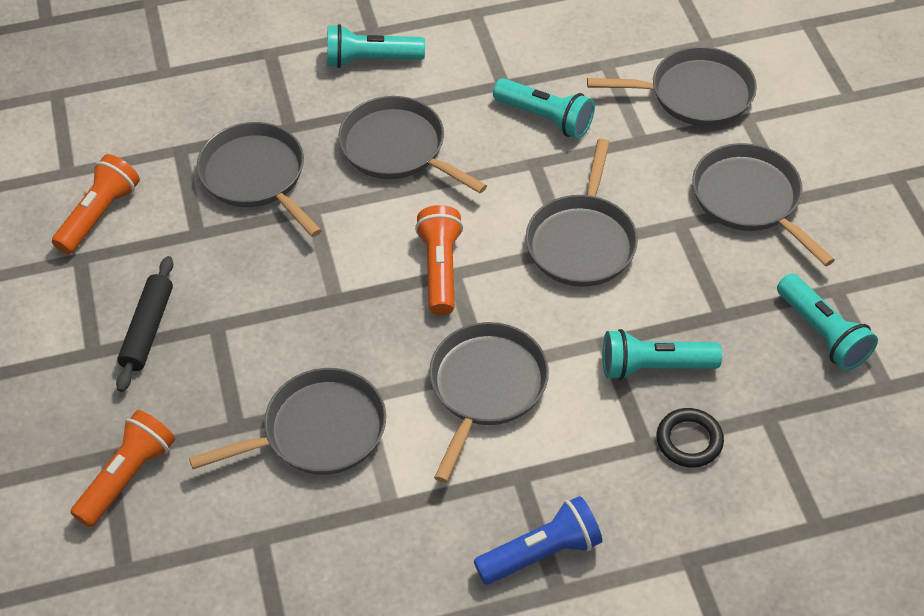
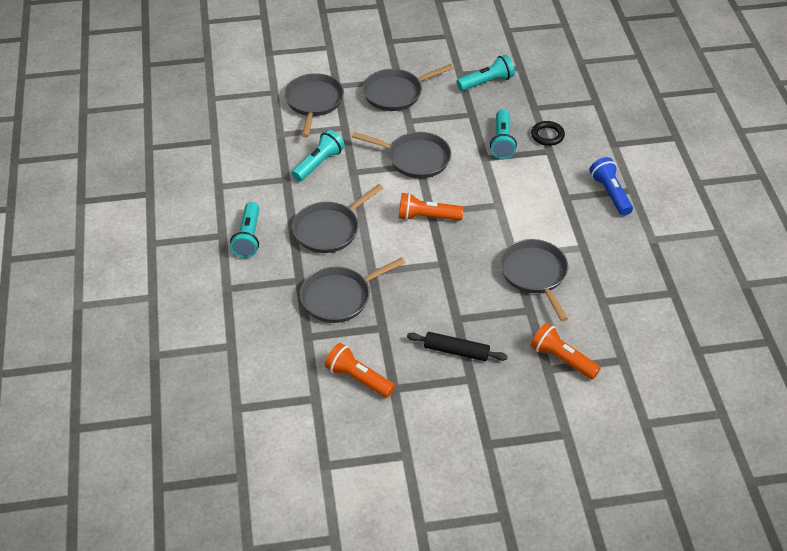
camera: 85 degrees left, 5 degrees down
(486, 387) = (510, 205): grey pan -> none

